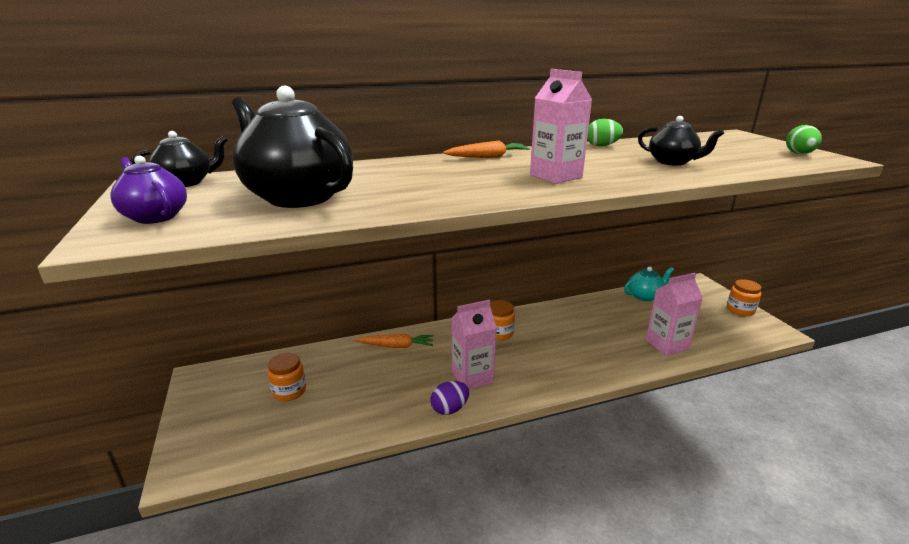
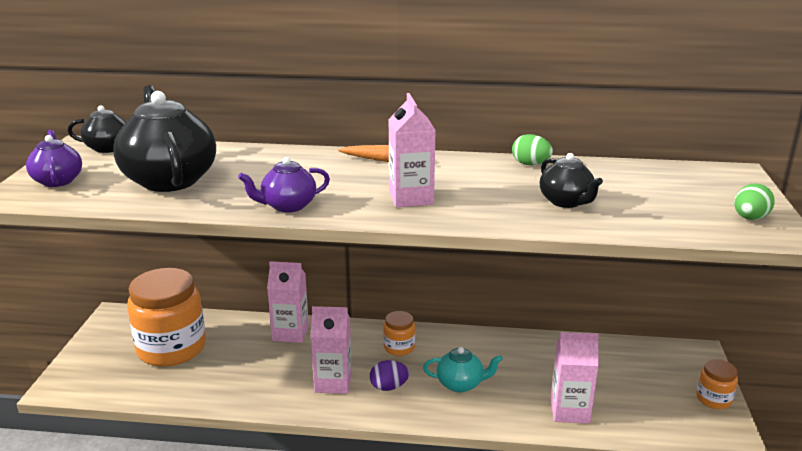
camera: 25 degrees right, 0 degrees up
(289, 391) = (171, 348): orange jar -> orange jar, size x2.17
(396, 346) = (290, 333): orange carrot -> pink carton
(450, 409) = (287, 405): purple egg -> purple egg (389, 387)
(458, 197) = (287, 206): none -> purple teapot
(645, 296) = (607, 350): turquoise teapot -> turquoise teapot (461, 384)

